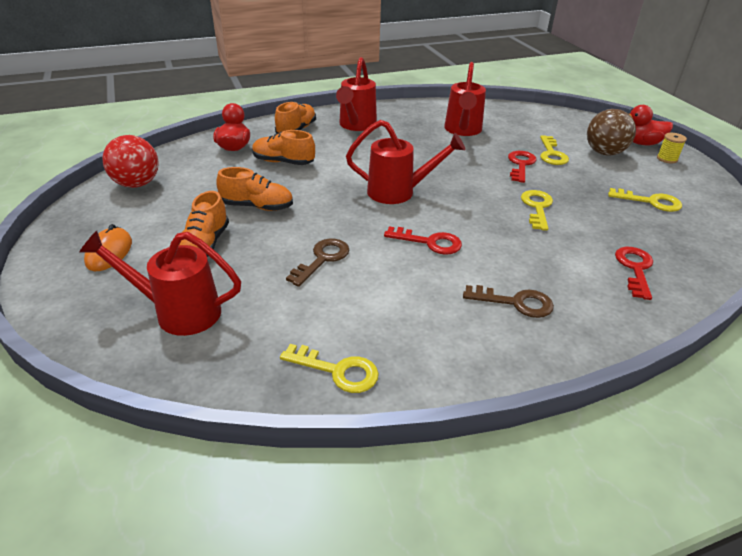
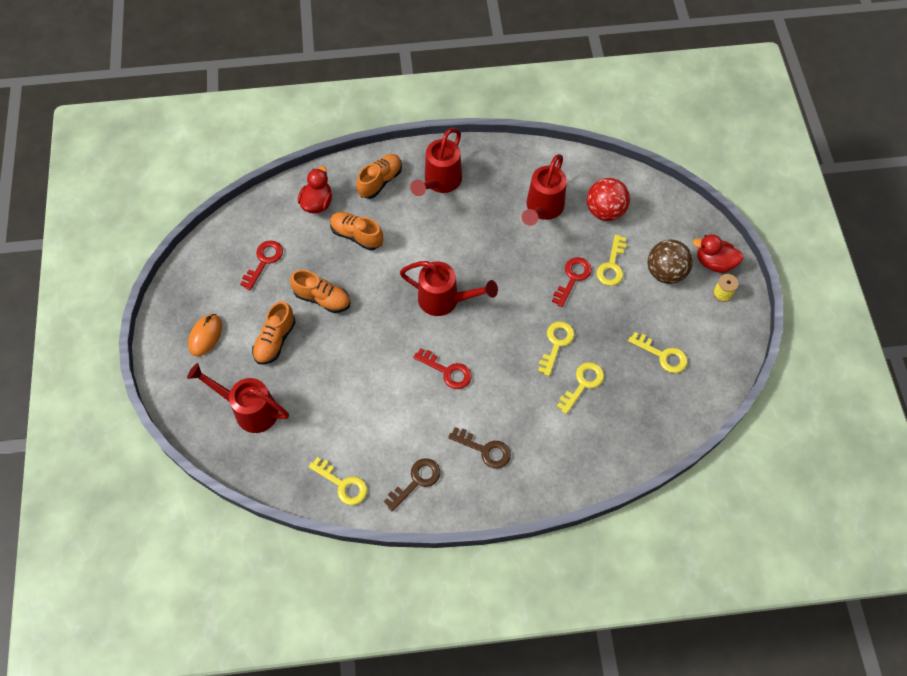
camera: 15 degrees right, 25 degrees up
(137, 184) = (229, 248): red ball -> red ball (605, 211)
(322, 259) = (359, 375): brown key -> brown key (416, 481)
(588, 232) = (583, 384): none -> yellow key
(635, 269) = (595, 434): red key -> red key (264, 261)

